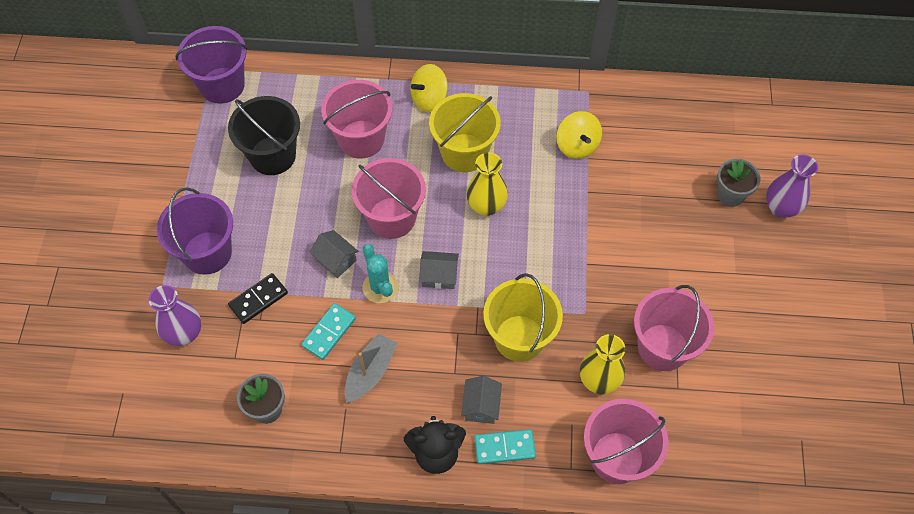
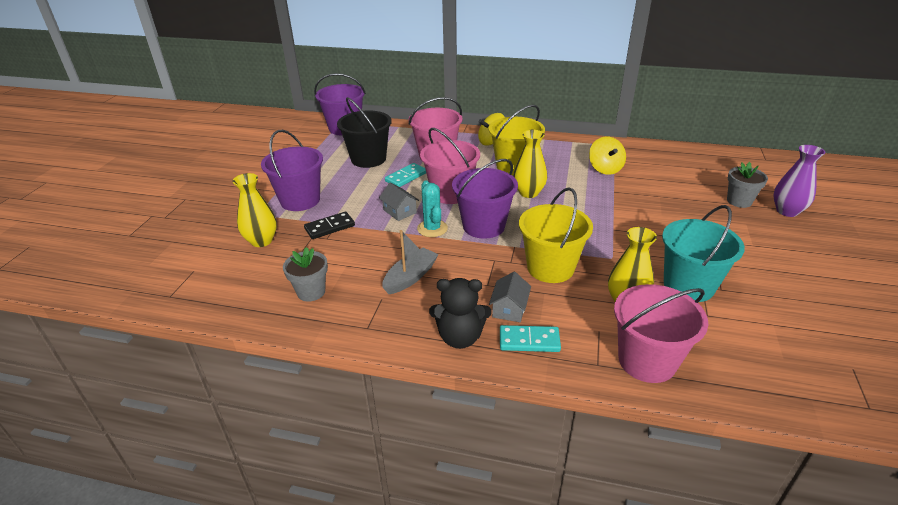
camera: 10 degrees right, 25 degrees down
(184, 333) = (261, 241): purple vase -> yellow vase
(329, 332) = (381, 250): turquoise domino -> turquoise domino (406, 177)
(439, 275) = (483, 226): grey house -> purple bucket
(663, 347) = (688, 285): pink bucket -> turquoise bucket

